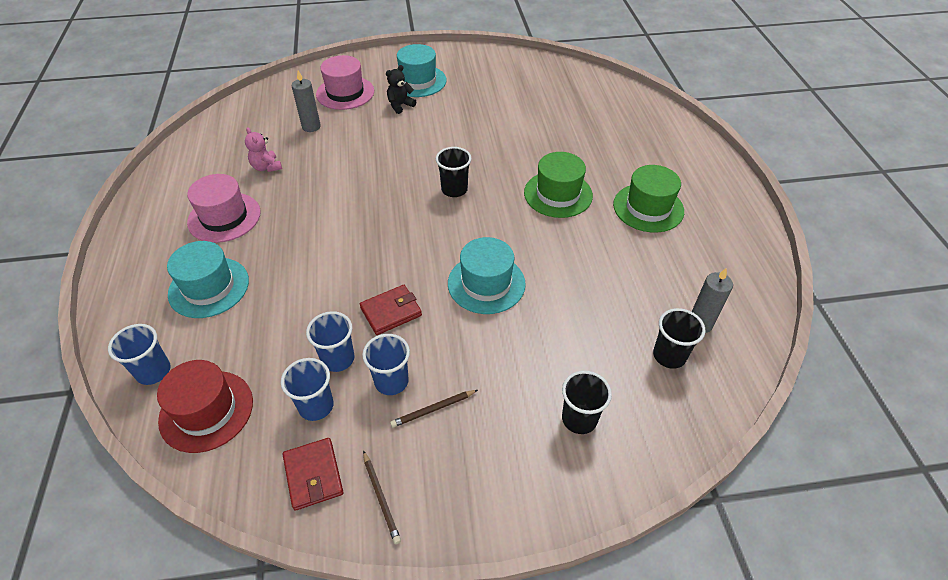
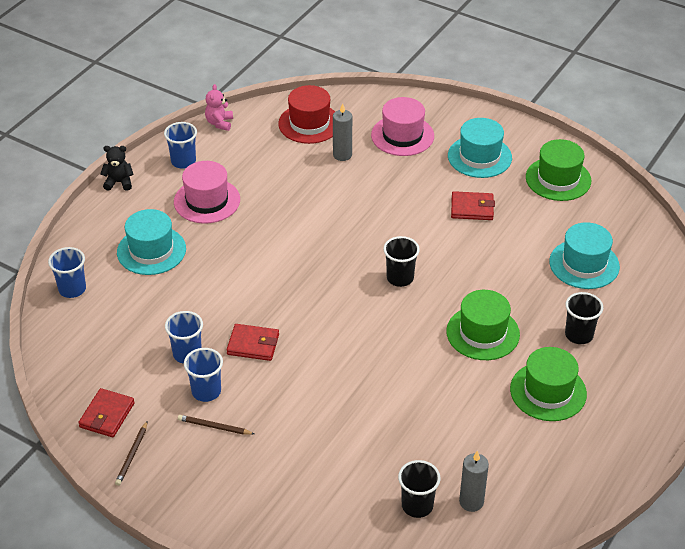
camera: 40 degrees right, 5 degrees down
(206, 410) = (81, 335): red hat -> red hat (309, 123)
(266, 167) = (274, 174): pink teddy bear -> pink teddy bear (219, 123)
(316, 406) = (146, 375): blue cup -> blue cup (183, 161)
(400, 105) = (437, 174): black teddy bear -> black teddy bear (119, 182)
(451, 115) = (472, 208): none -> red wallet
(486, 283) = (342, 367): turquoise hat -> turquoise hat (584, 264)
(487, 70) = (558, 179): none -> green hat
(579, 419) = (302, 498): black cup -> black cup (579, 335)

